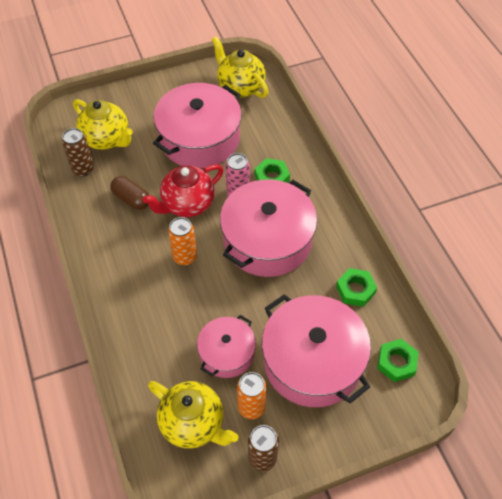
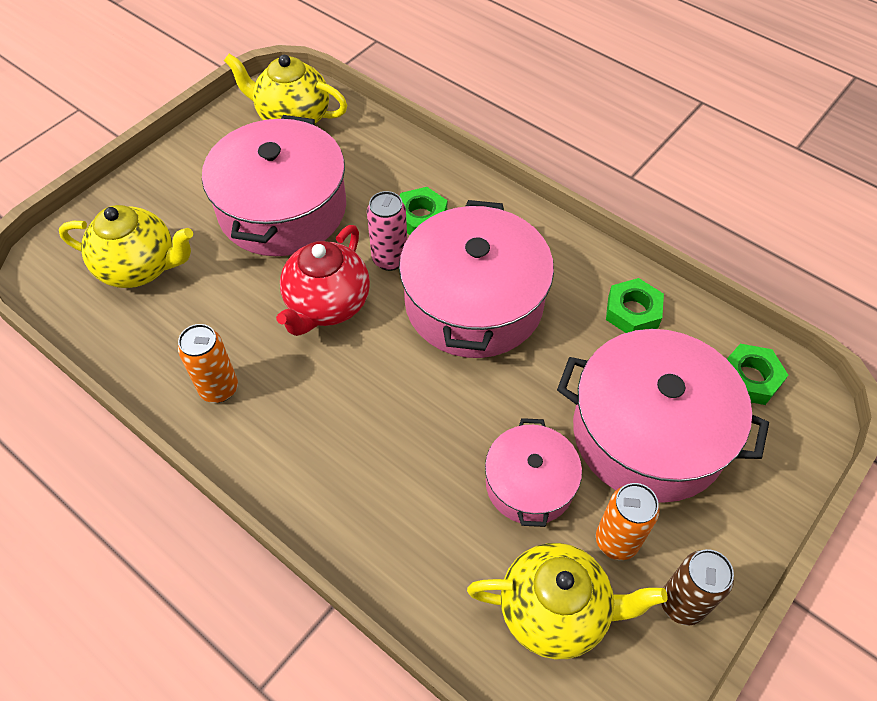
camera: 30 degrees left, 0 degrees up
(83, 169) = (131, 327): brown can -> none
(131, 199) = (238, 336): brown capsule -> none
(185, 257) = (375, 380): orange can -> orange can (219, 389)

